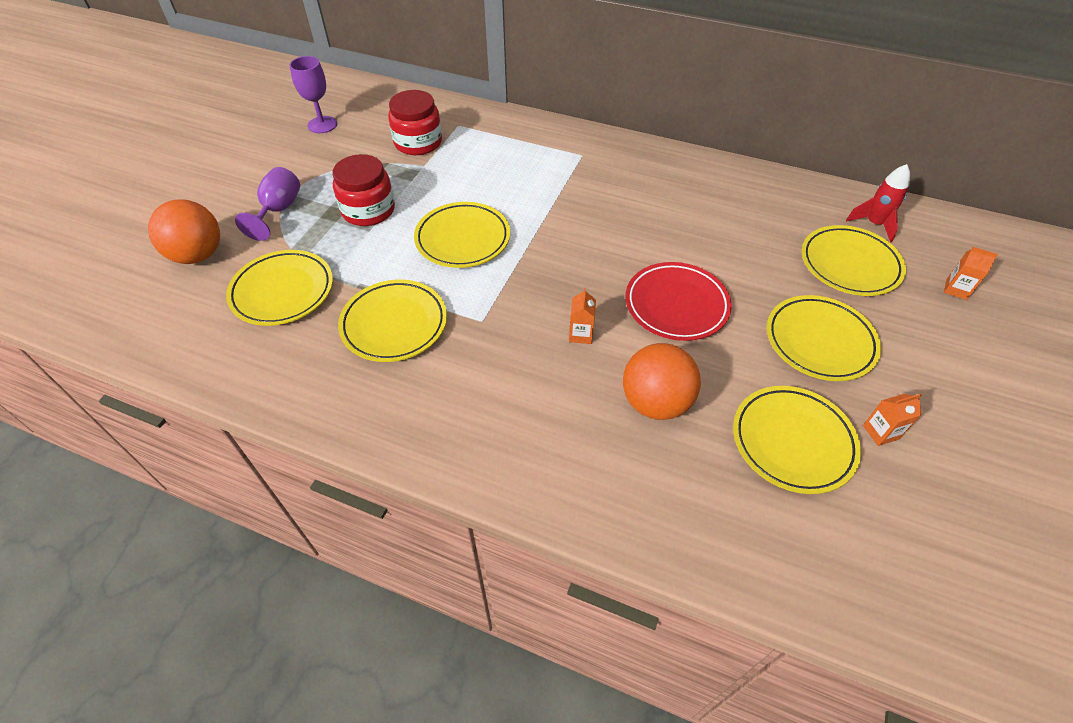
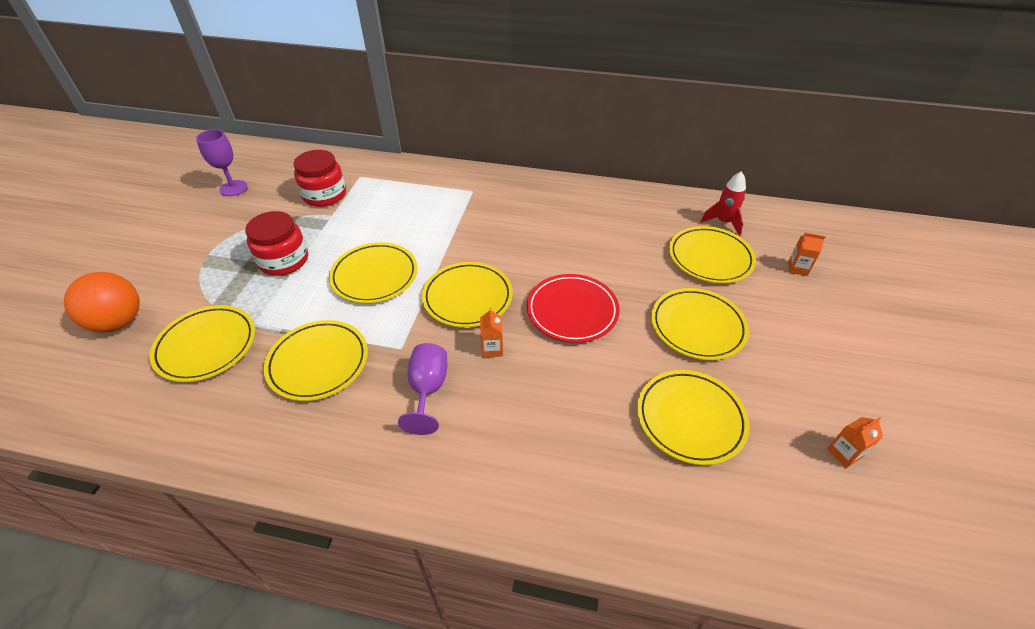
camera: 10 degrees left, 5 degrees down
(278, 210) = (197, 270): purple goblet -> purple goblet (428, 390)
(561, 275) = (467, 298): none -> yellow plate
(655, 402) = (567, 401): orange ball -> none
(880, 432) = (761, 399): orange carton -> orange carton (844, 453)

